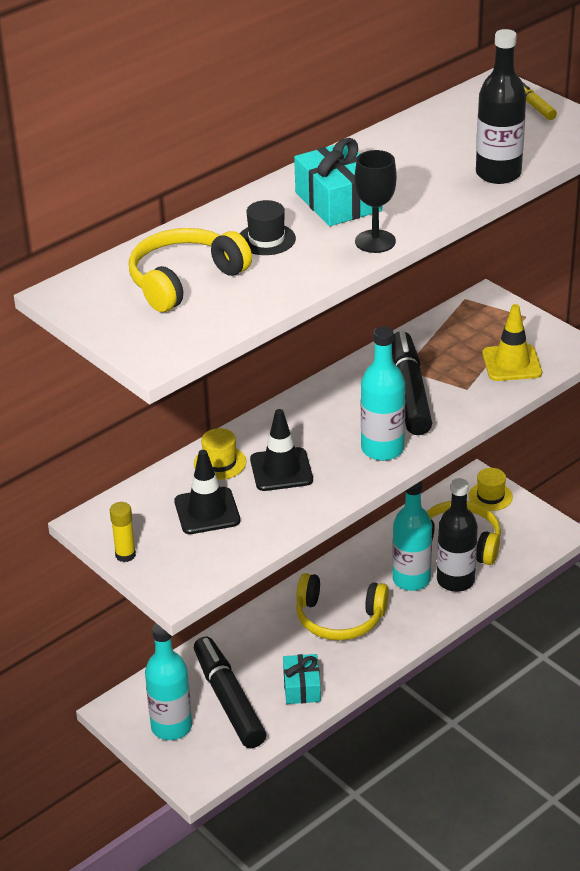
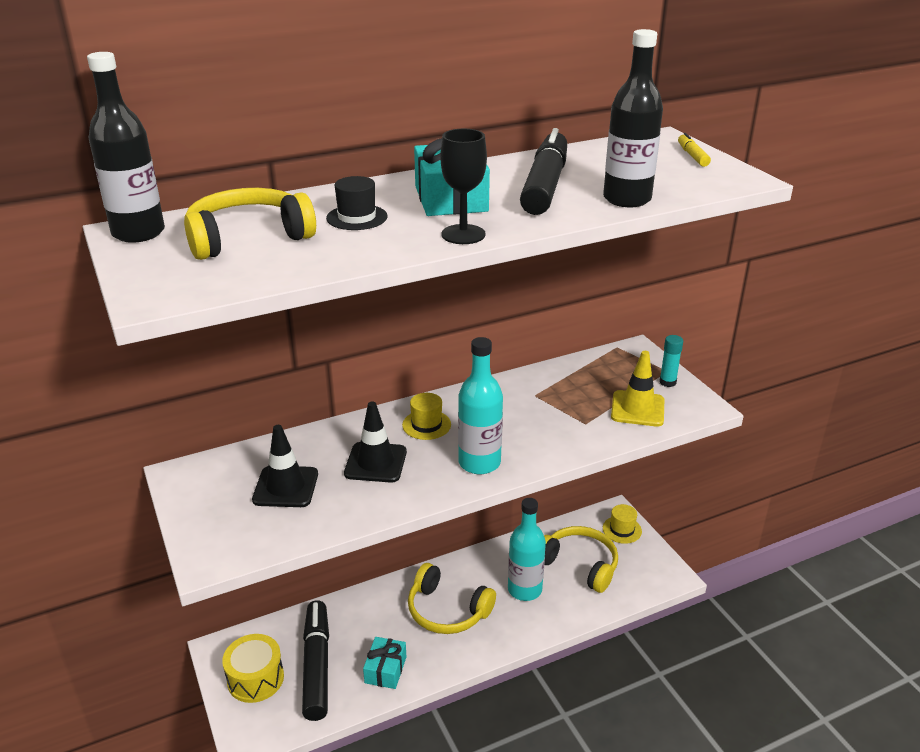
camera: 15 degrees right, 5 degrees down
(125, 555) = (186, 512): yellow glue stick -> none
(171, 726) = (255, 678): turquoise bottle -> yellow drum
(220, 463) = (325, 444): yellow hat -> yellow hat (426, 425)
(409, 392) = (529, 416): black marker -> black marker (545, 185)
(455, 580) = (563, 600): black bottle -> black bottle (138, 233)
(530, 329) = (667, 382): none -> turquoise glue stick

